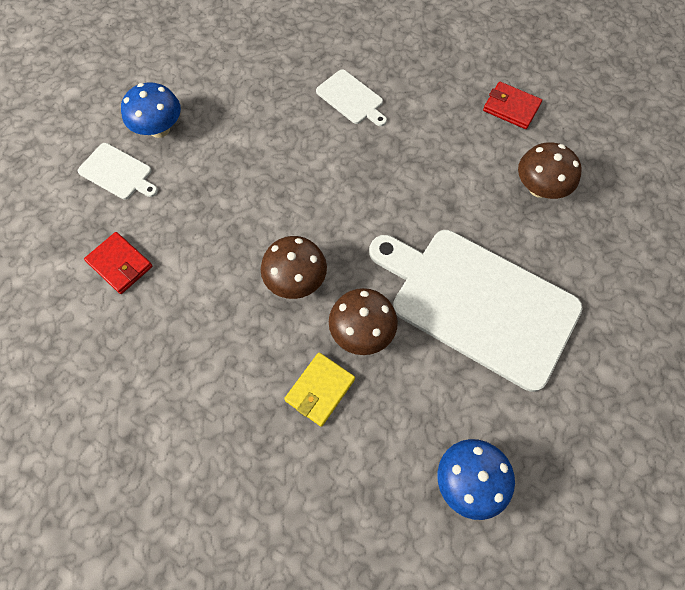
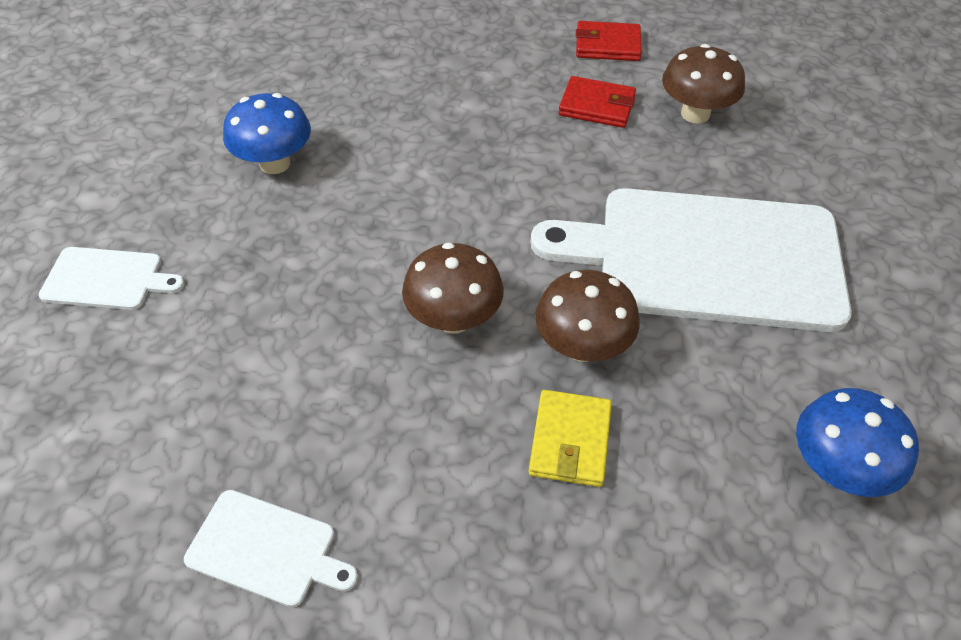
camera: 25 degrees left, 15 degrees down
(120, 264) = (172, 396): red wallet -> red wallet (597, 106)
(159, 129) = (147, 206): blue mushroom -> blue mushroom (275, 163)
(351, 98) = (404, 92): white cutting board -> white cutting board (267, 549)

